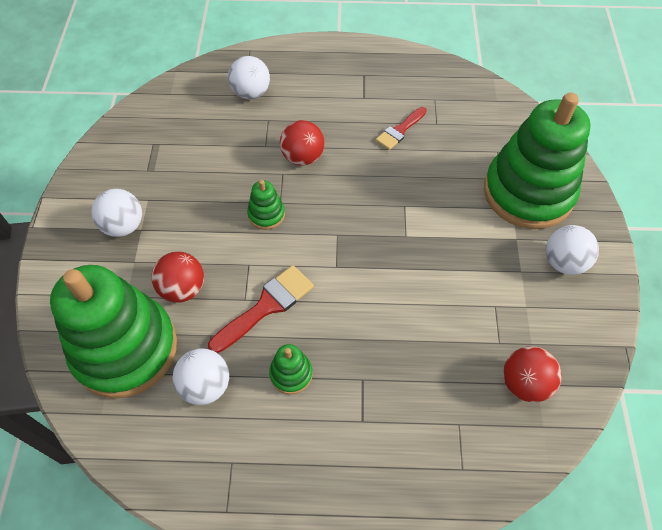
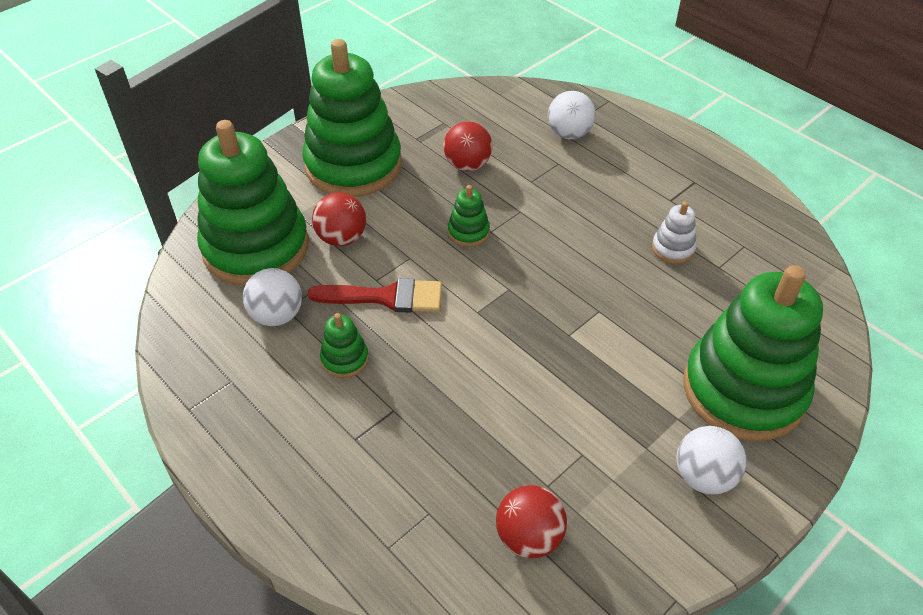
camera: 45 degrees right, 10 degrees down
(124, 226) = (353, 165): white ball -> green stacking toy
(303, 157) = (553, 210): red ball -> red ball (467, 165)
(400, 130) = (673, 248): red brush -> white stacking toy

